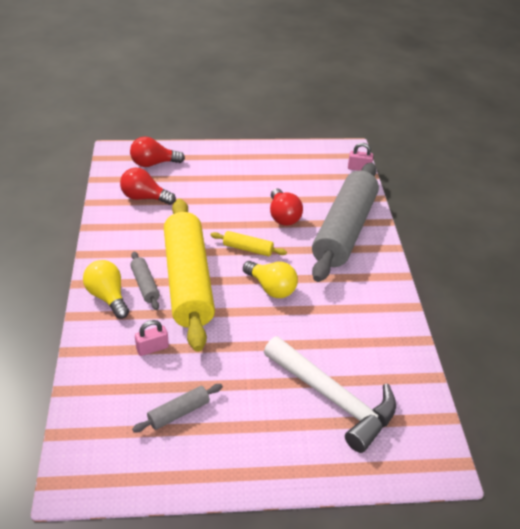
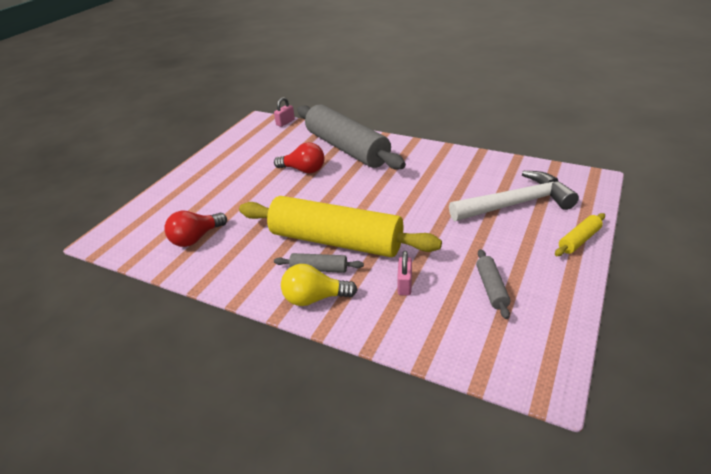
camera: 55 degrees left, 5 degrees down
(153, 163) = (152, 220): red light bulb -> none
(248, 249) = (325, 198): yellow rolling pin -> yellow rolling pin (579, 240)
(271, 288) = (381, 199): yellow light bulb -> none

